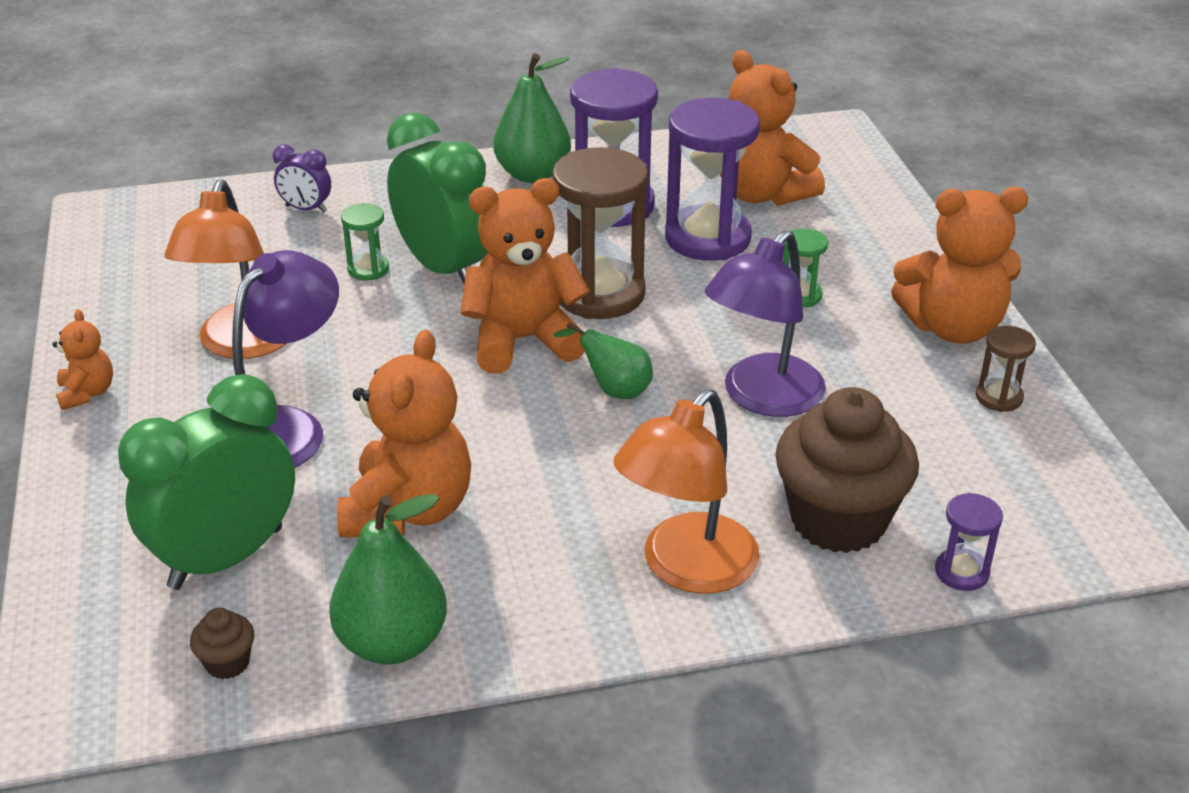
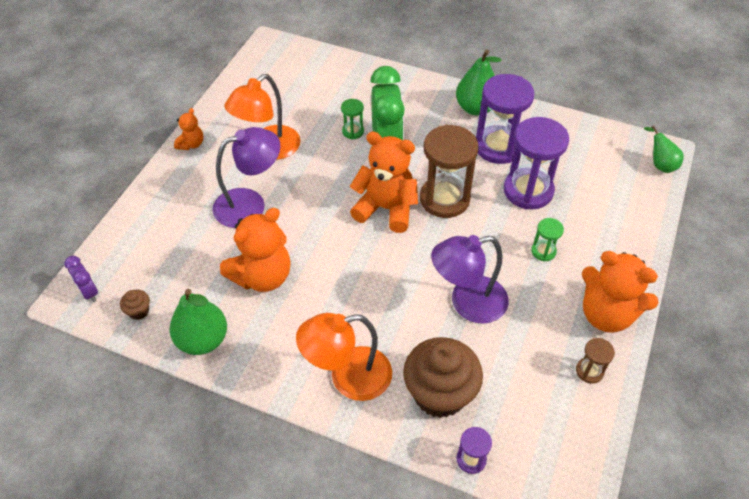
camera: 35 degrees right, 15 degrees up
(226, 558) = (177, 259): green clock -> none
(306, 209) = (354, 82): purple clock -> purple clock (89, 292)
(614, 390) = (402, 260): green pear -> green pear (660, 164)
(762, 194) = (583, 176): orange teddy bear -> none

